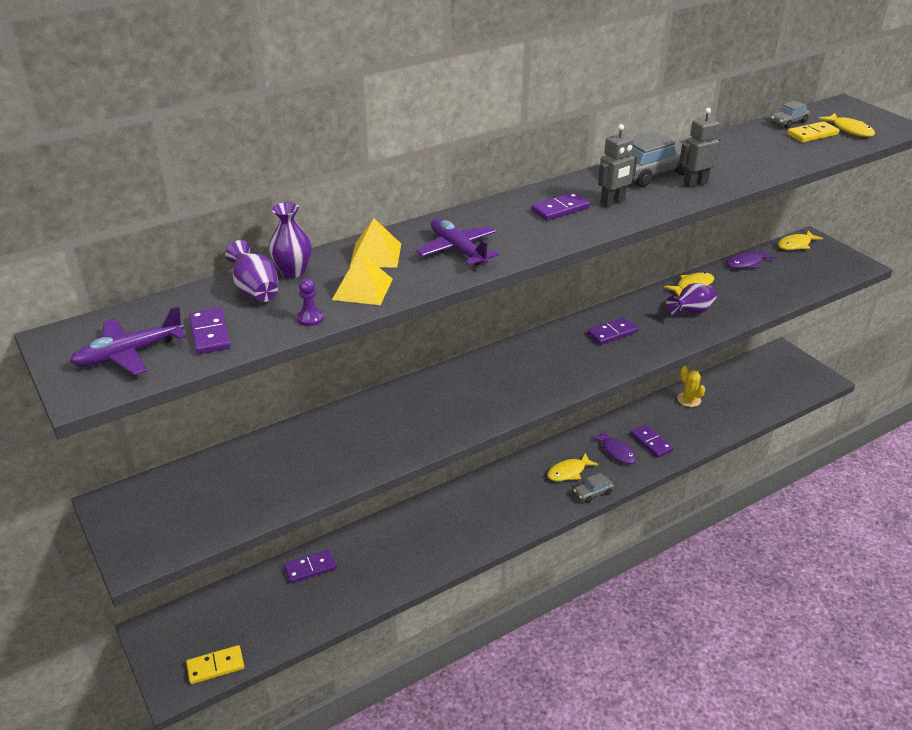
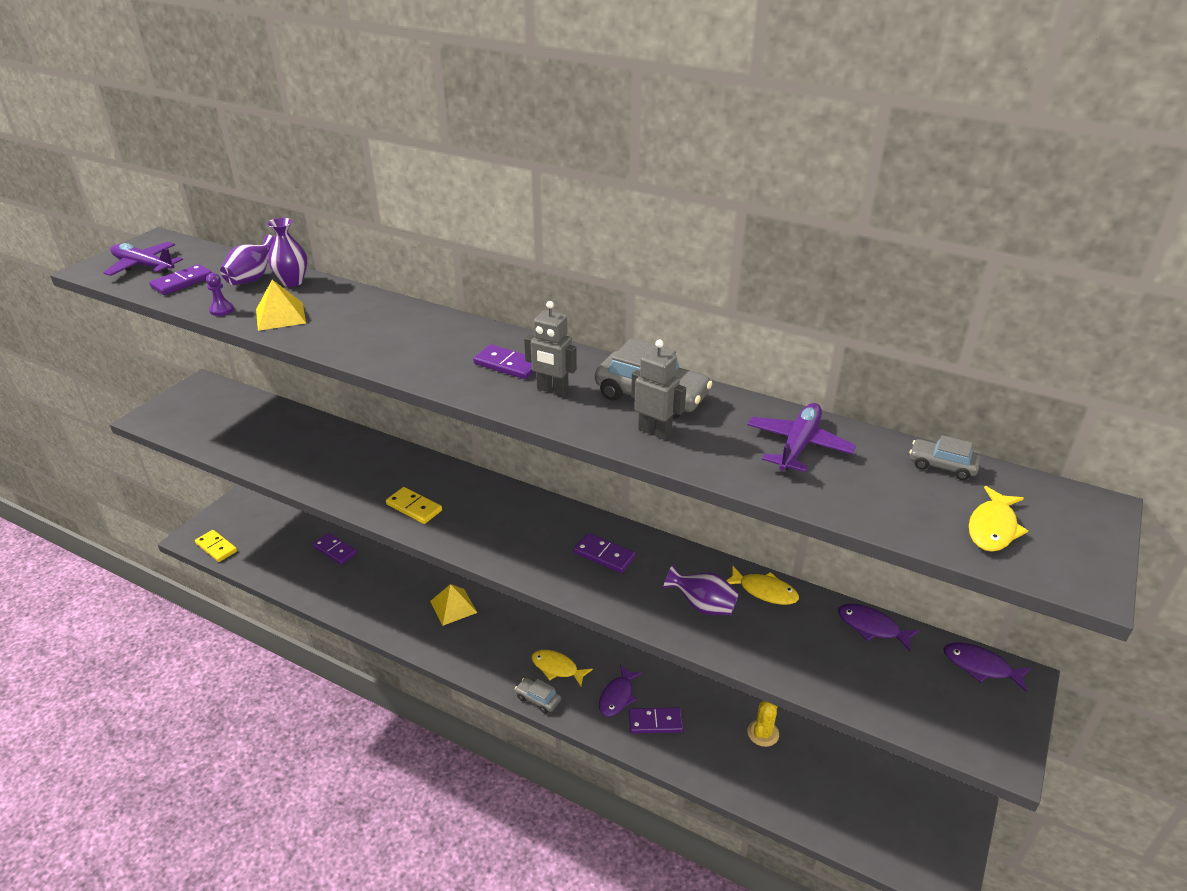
camera: 60 degrees right, 0 degrees up
(375, 254) = (344, 304): yellow pyramid -> yellow pyramid (453, 606)
(457, 250) = (379, 336): purple plane -> purple plane (798, 445)
(651, 442) = (655, 722): purple domino -> purple domino turned 60 degrees clockwise
(796, 245) = (980, 667): yellow fish -> purple fish
(812, 134) = (926, 494): yellow domino -> yellow domino (414, 507)

